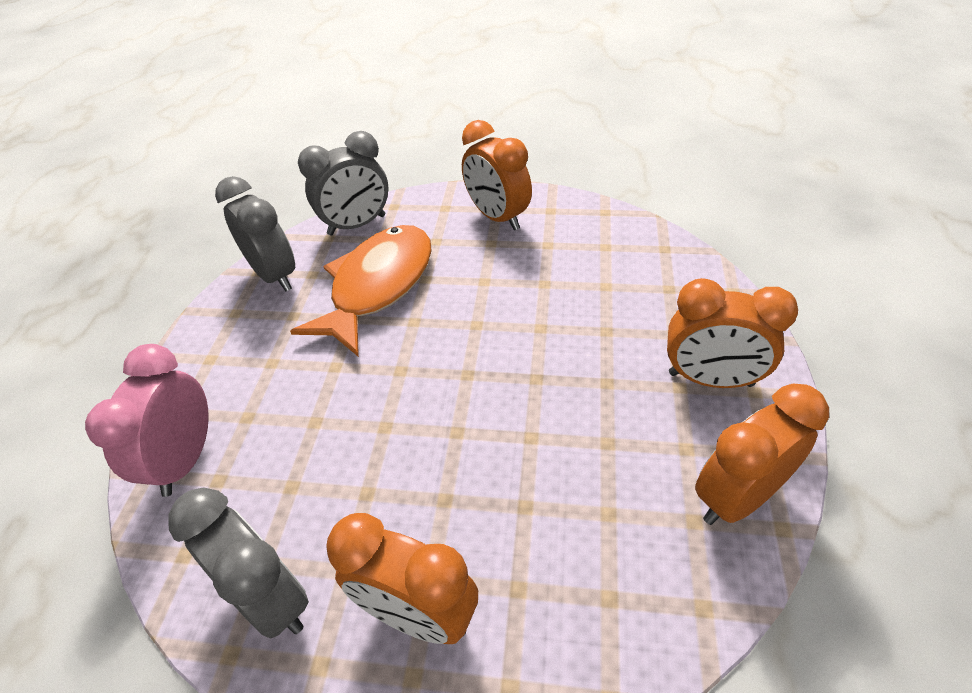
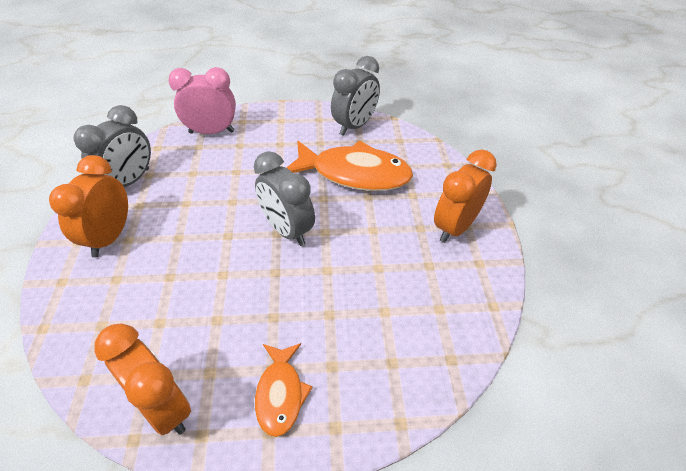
camera: 75 degrees right, 0 degrees up
(357, 225) = (417, 150): grey clock -> grey clock (287, 230)
(710, 379) = (280, 394): orange clock -> orange fish

